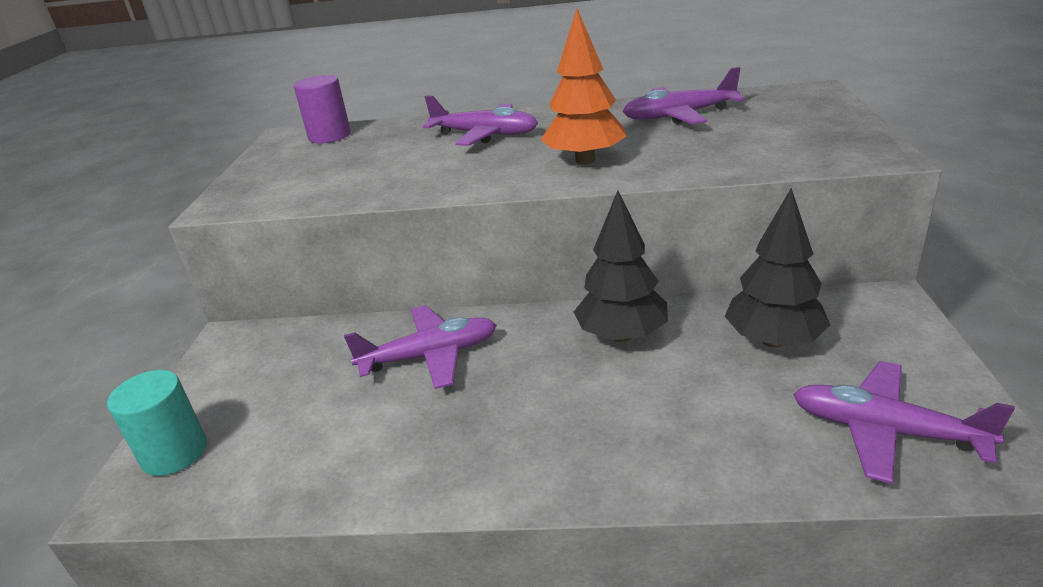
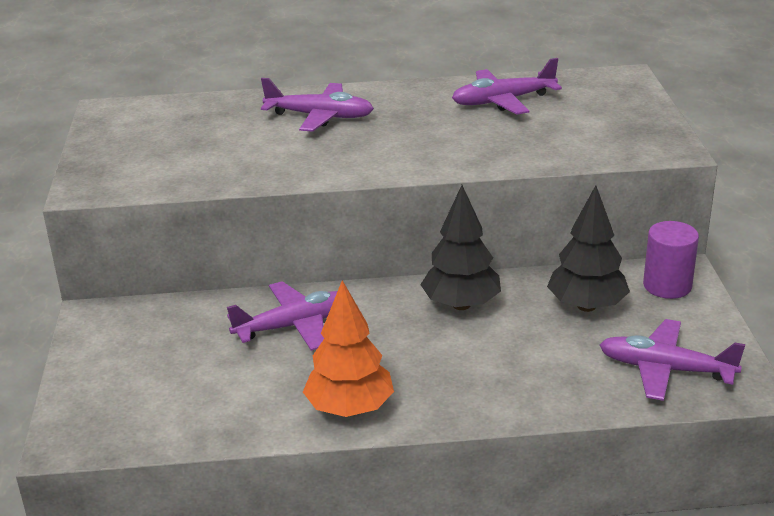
camera: 10 degrees left, 0 degrees up
(174, 453) = (92, 409): turquoise cylinder -> none
(329, 136) = (156, 112): purple cylinder -> purple cylinder (667, 286)
(585, 160) = (422, 148): orange tree -> orange tree (350, 409)

